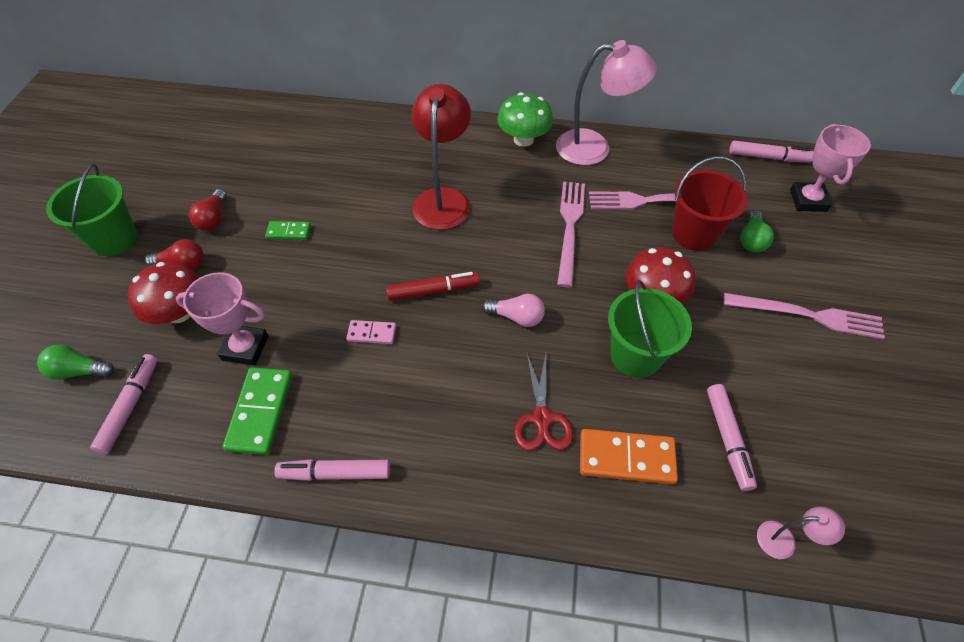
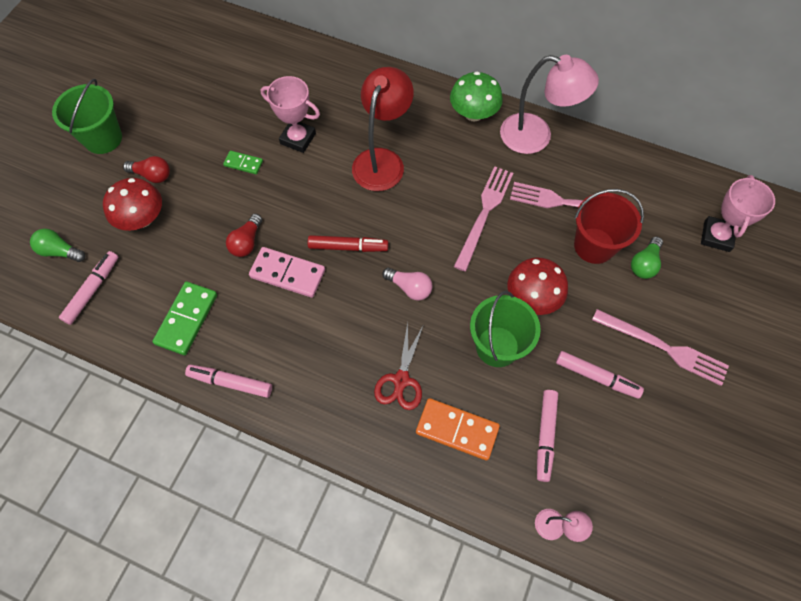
camera: 15 degrees right, 10 degrees up
(213, 219) = (185, 137): red light bulb -> red light bulb (246, 242)
(245, 348) = (186, 262): pink trophy -> pink trophy (298, 138)
(372, 333) = (288, 273): pink domino -> pink domino, size x1.78
(768, 157) = (699, 182): pink marker -> pink marker (596, 377)

